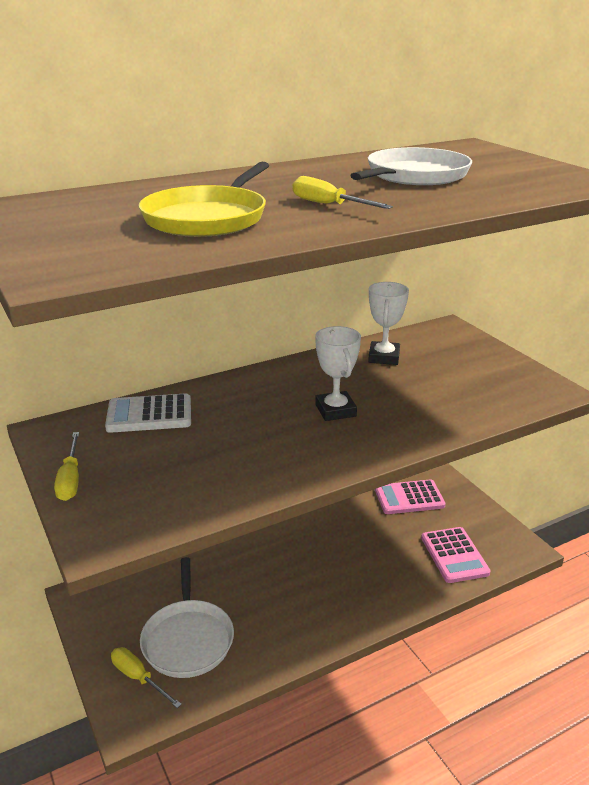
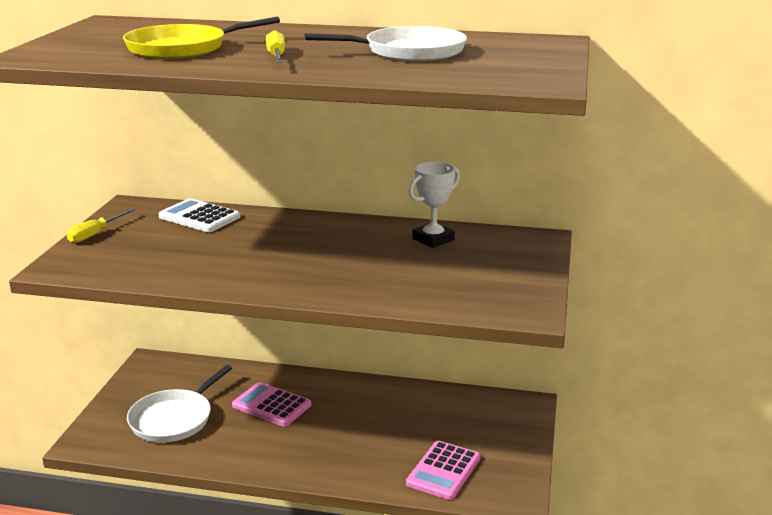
camera: 40 degrees right, 5 degrees down
(138, 678) = (118, 424): yellow screwdriver -> none
(335, 410) = (320, 259): white trophy -> none
(409, 498) = (472, 413): pink calculator -> pink calculator (271, 405)

